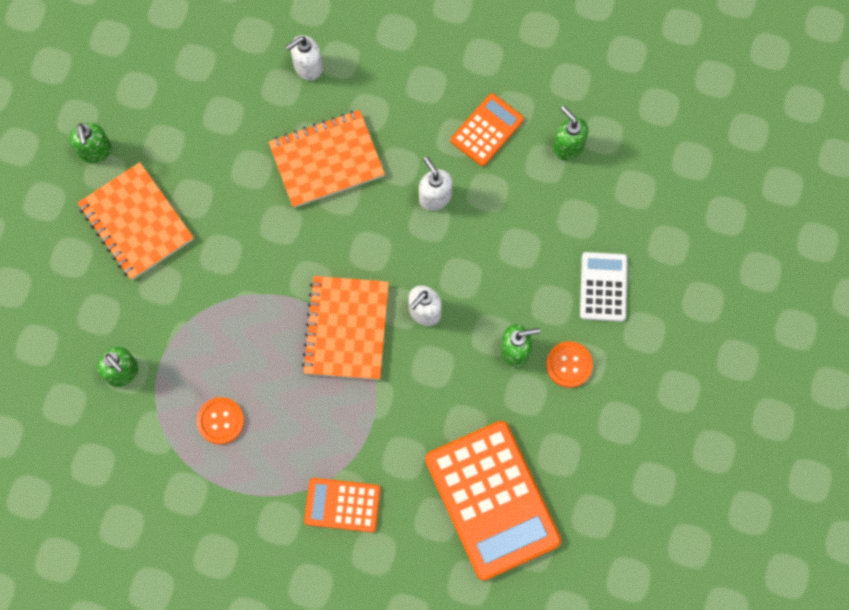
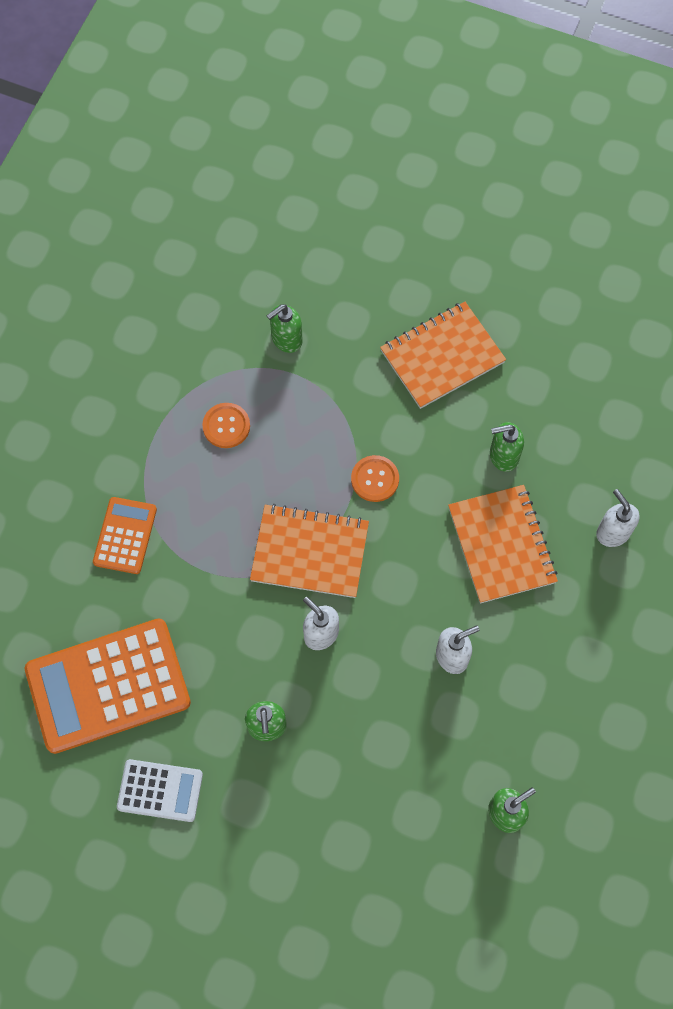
camera: 95 degrees right, 5 degrees down
(95, 151) = (522, 321): green soap dispenser -> green soap dispenser (503, 456)
(487, 130) = (530, 721): orange calculator -> none
(569, 365) = (245, 785): orange button -> orange button (375, 479)
(603, 287) = (331, 834): white calculator -> white calculator (160, 790)

